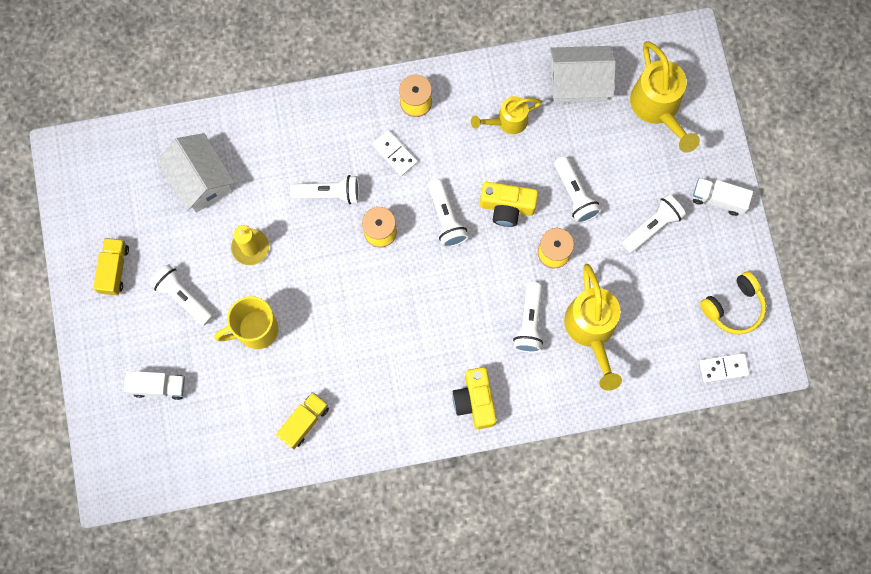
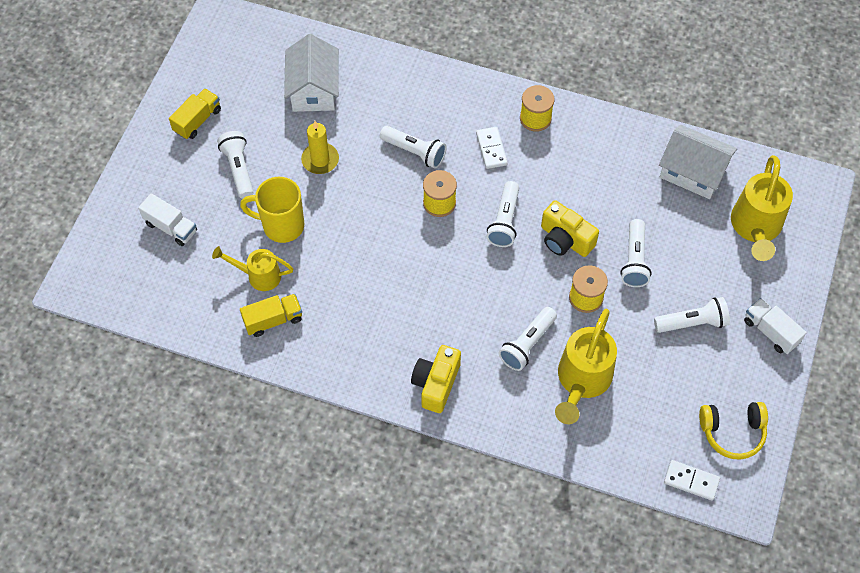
camera: 30 degrees right, 15 degrees down
(507, 121) = (608, 172): yellow watering can -> yellow watering can (259, 275)

